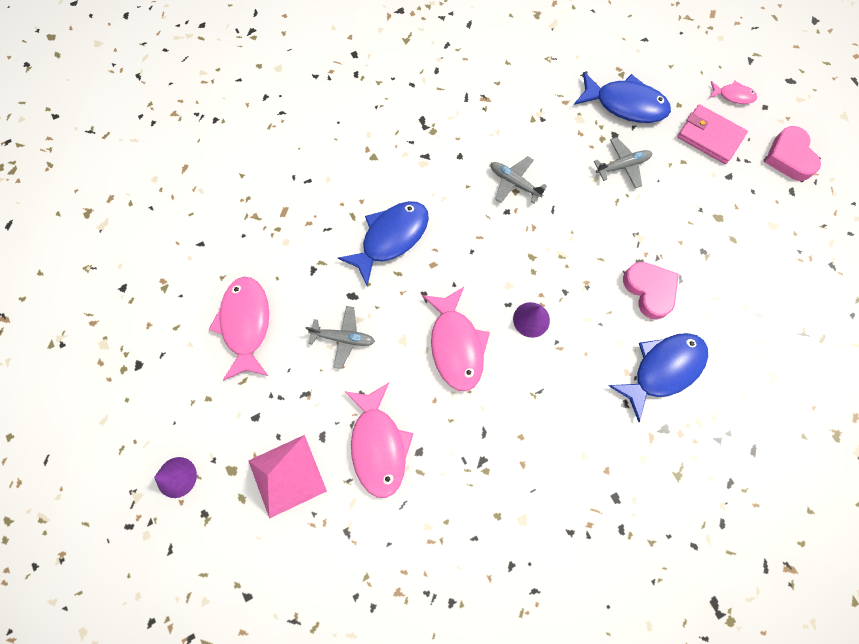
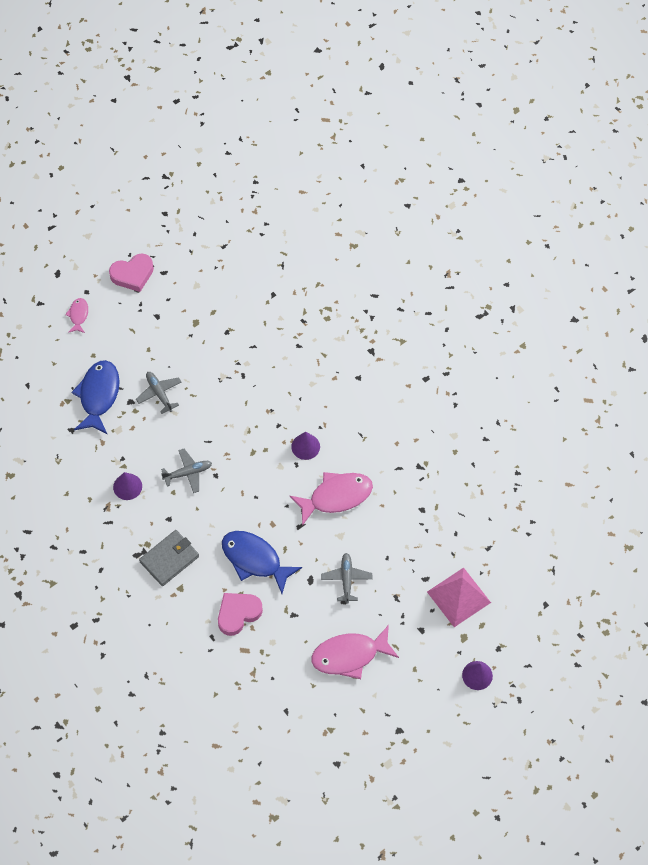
camera: 100 degrees left, 10 degrees down
(378, 445) = (423, 538): pink fish -> none
(410, 150) = (169, 559): none -> grey wallet
(506, 120) = (127, 486): none -> purple cone
(514, 183) = (188, 473): grey plane -> grey plane turned 135 degrees counterclockwise
(649, 290) = (266, 367): pink heart -> pink heart (238, 614)
(662, 369) = (327, 354): blue fish -> none
(709, 136) = (121, 331): pink wallet -> none

